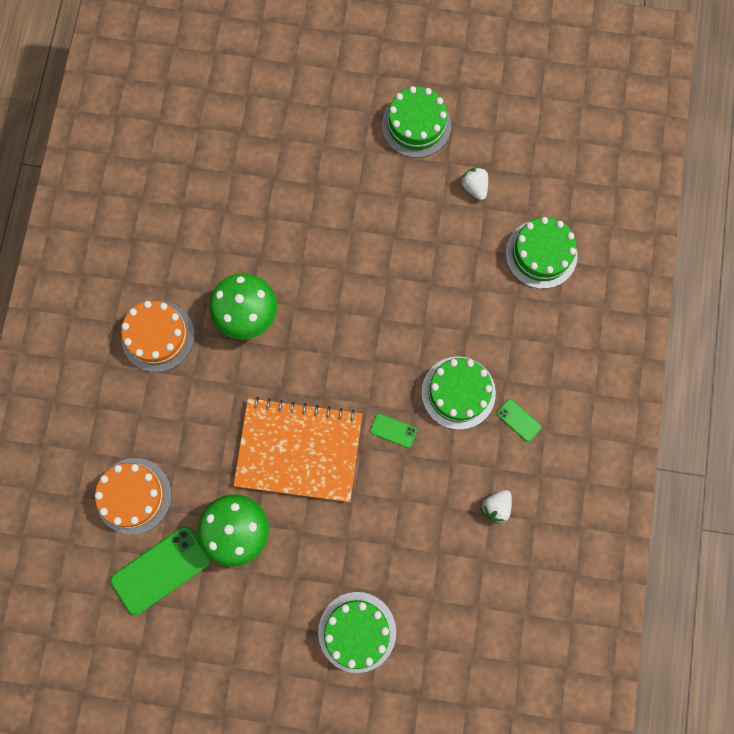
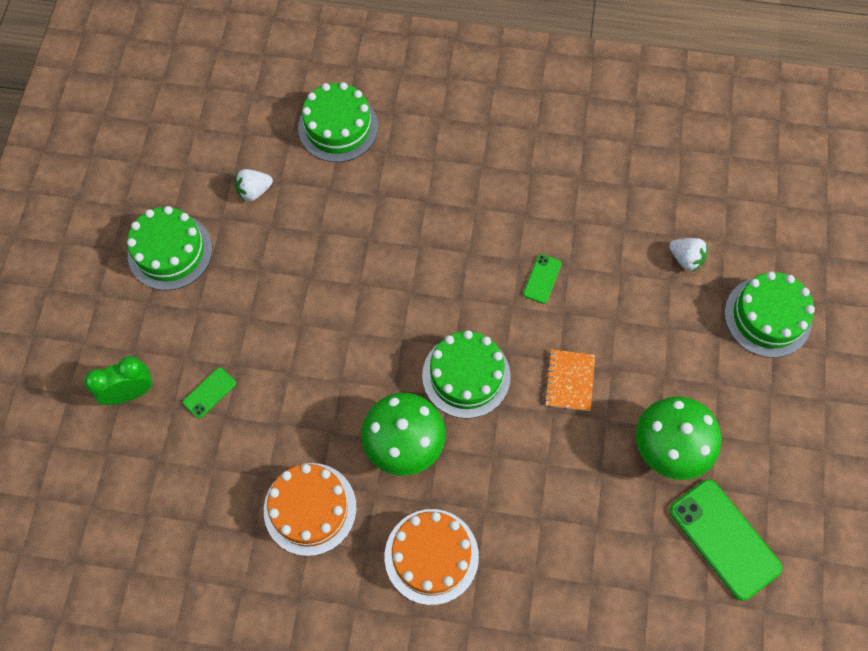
camera: 90 degrees left, 10 degrees down
(133, 496) = (637, 577): orange cake -> orange cake (310, 509)
(294, 107) = (130, 392): none -> green clock
(299, 450) = (569, 381): orange notebook -> orange notebook, size x0.43
(458, 392) = (496, 212): green cake -> green cake (466, 375)
(496, 507) = (620, 178): white strawberry -> white strawberry (686, 259)
(518, 420) = (525, 154): green phone -> green phone (209, 393)

